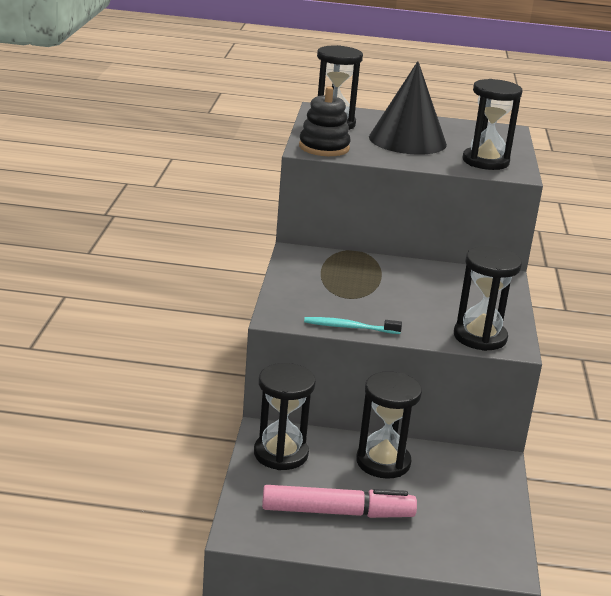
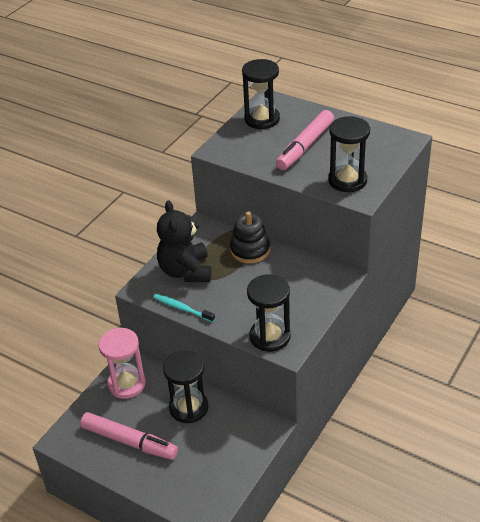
camera: 30 degrees right, 15 degrees up
(281, 454) = (126, 384): black hourglass -> pink hourglass
(319, 294) = (186, 271): none -> black teddy bear
(324, 147) = (229, 149): black stacking toy -> black stacking toy (250, 250)
(407, 140) = (305, 146): black cone -> pink marker

